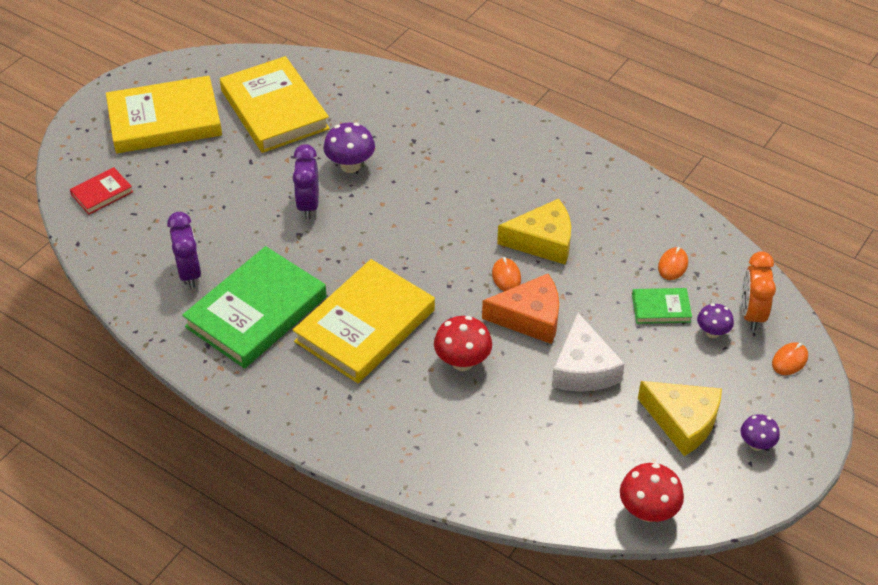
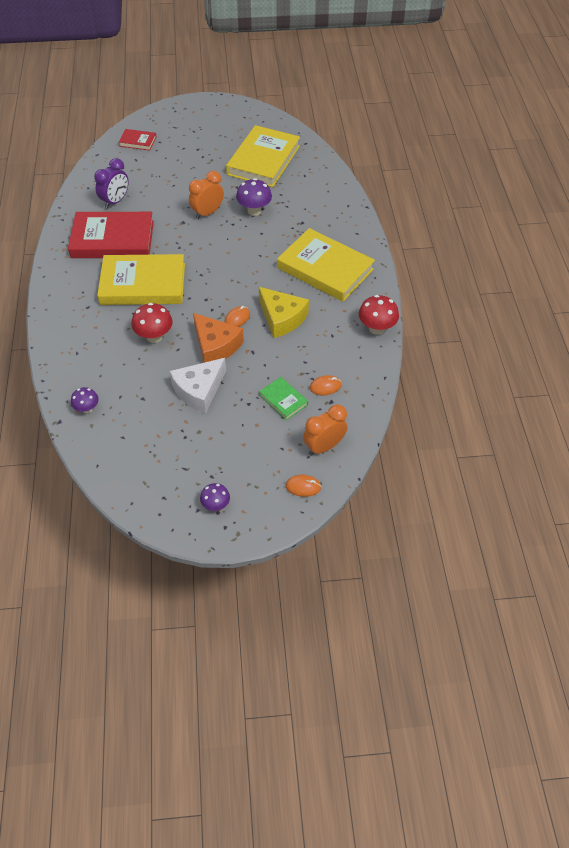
camera: 50 degrees right, 5 degrees up
(165, 120) = (211, 130): yellow book -> yellow book (325, 269)
(256, 312) = (112, 239): green book -> red book
(308, 205) = (207, 213): purple clock -> orange clock
(647, 511) = (116, 479): red mushroom -> red mushroom (376, 328)
(682, 421) = (200, 459): yellow cheese -> none
(712, 332) = (288, 435): purple mushroom -> purple mushroom (87, 409)

